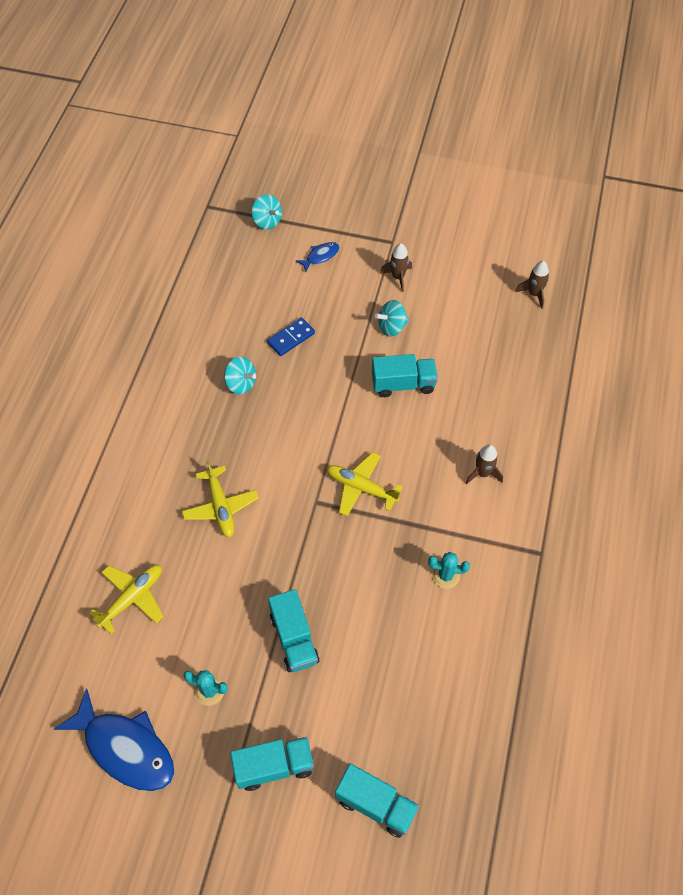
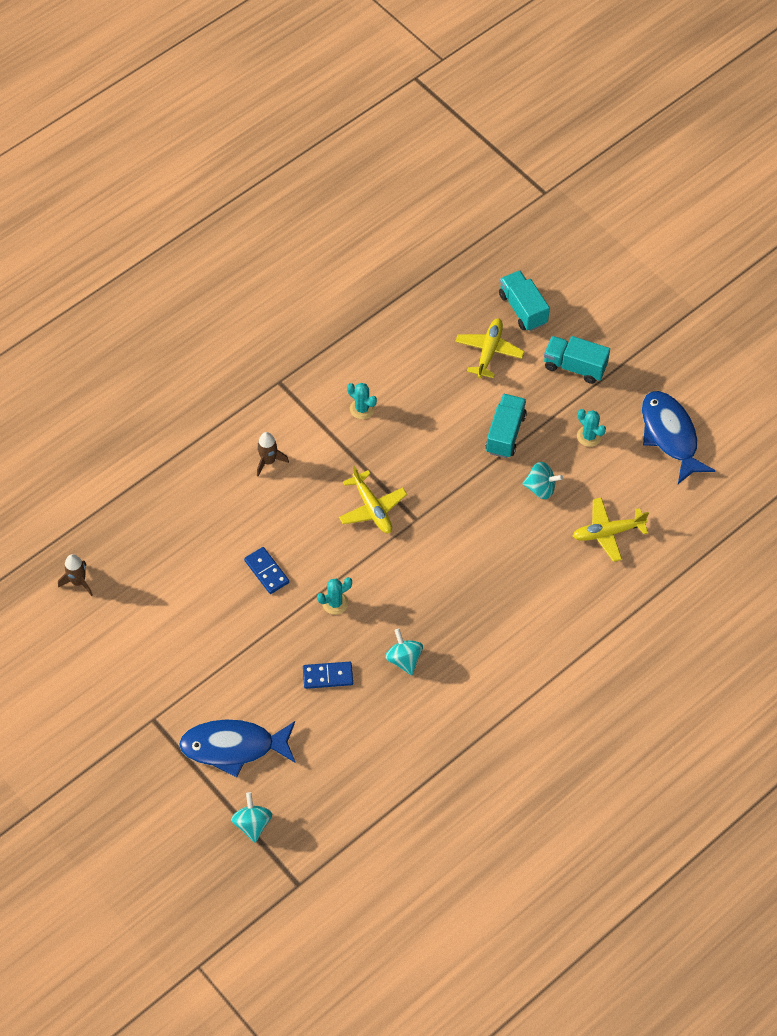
camera: 145 degrees left, 0 degrees up
(220, 507) = (495, 561): yellow plane -> yellow plane (489, 351)
(320, 256) = (233, 747): blue fish -> blue fish, size x2.12
(329, 393) = (335, 603): none -> turquoise cactus
(391, 327) = (230, 630): turquoise spinning top -> turquoise spinning top (541, 488)
(398, 277) = (181, 677): brown rocket -> none
(403, 384) = (266, 571): turquoise truck -> blue domino

